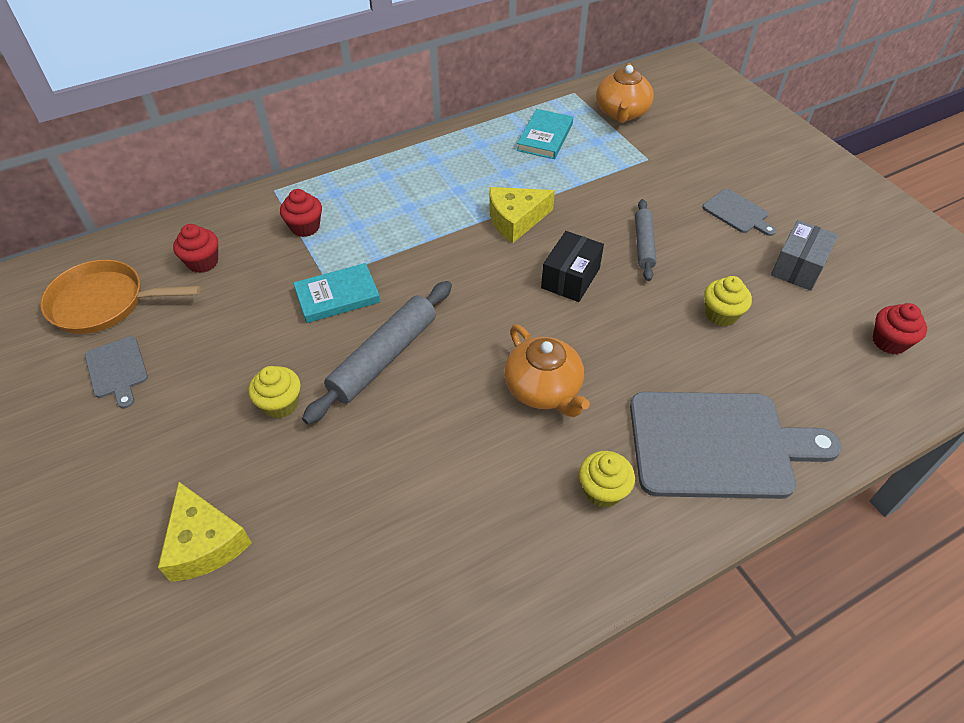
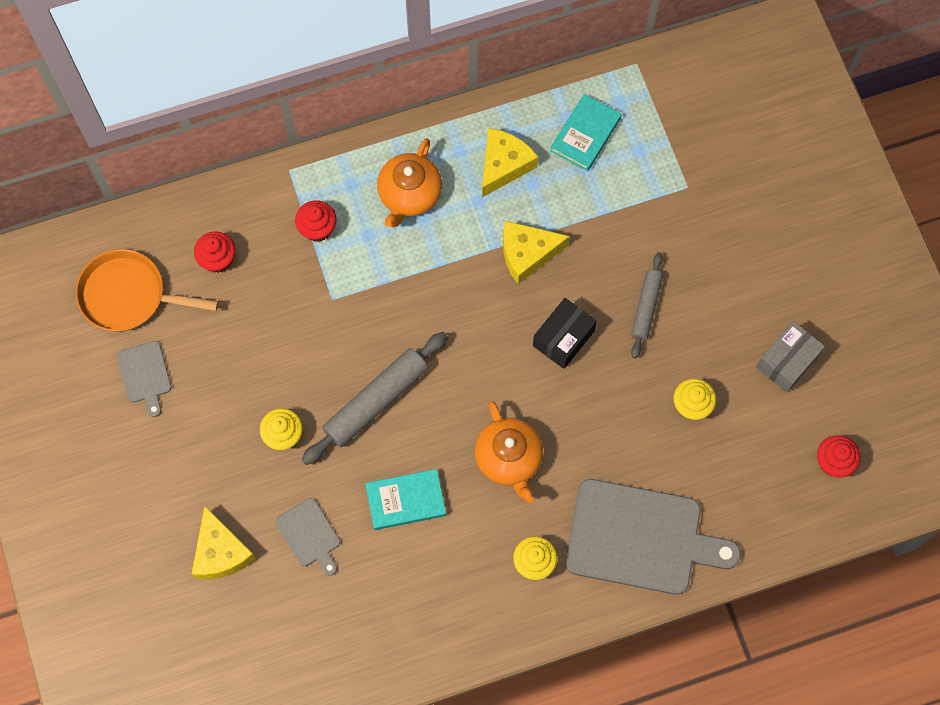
camera: 10 degrees right, 20 degrees up
(337, 296) = (341, 323): turquoise book -> turquoise book (405, 500)
(477, 164) = (504, 165): none -> yellow cheese
(621, 113) = (681, 107): orange teapot -> orange teapot (409, 195)
(737, 213) = (754, 281): grey cutting board -> grey cutting board (309, 535)

